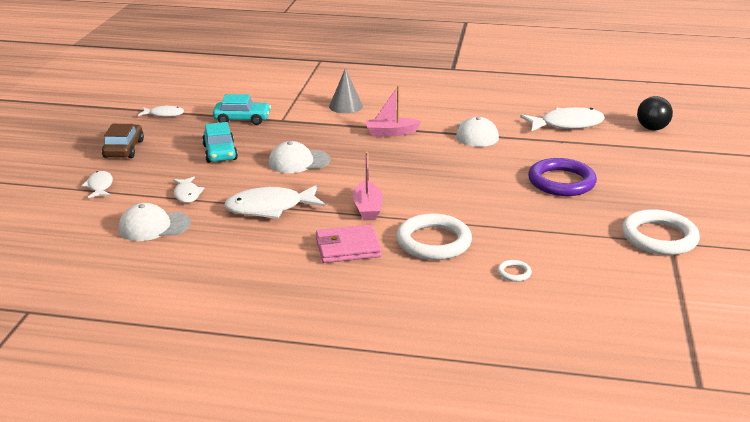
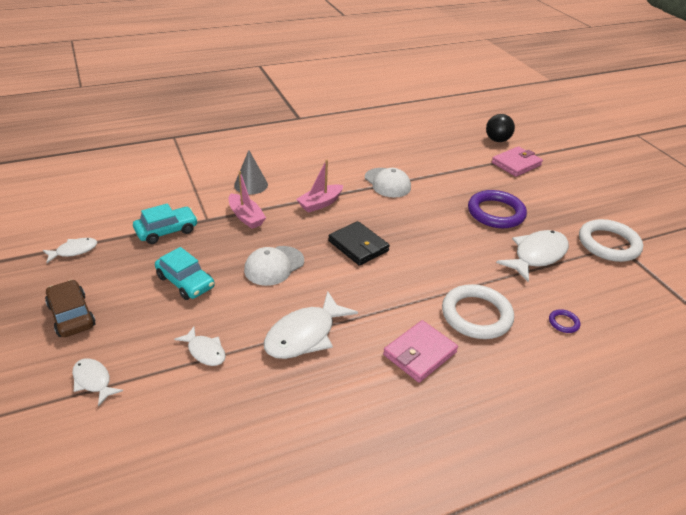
camera: 35 degrees left, 10 degrees up
(154, 226) = (212, 412): white cap -> none
(367, 208) = (388, 298): pink boat -> pink boat (246, 217)
(387, 169) = (358, 246): none -> black wallet
(514, 273) = (563, 323): white ring -> purple ring
(567, 124) = (440, 153): white fish -> white fish (536, 255)
(645, 152) = (516, 164): none -> pink wallet

